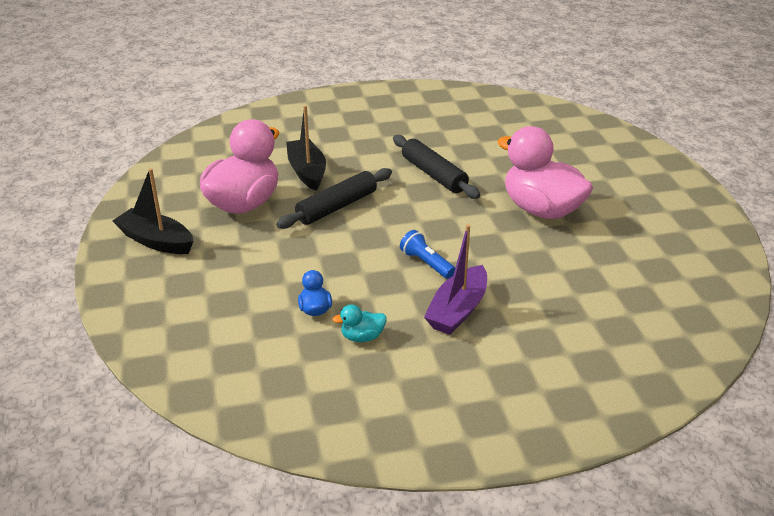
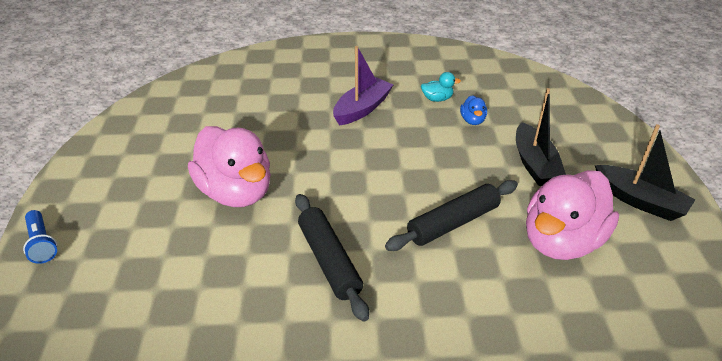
camera: 170 degrees left, 5 degrees up
(307, 172) = (492, 288): black boat -> black boat (535, 164)
(426, 264) = (374, 147): blue flashlight -> blue flashlight (42, 243)

